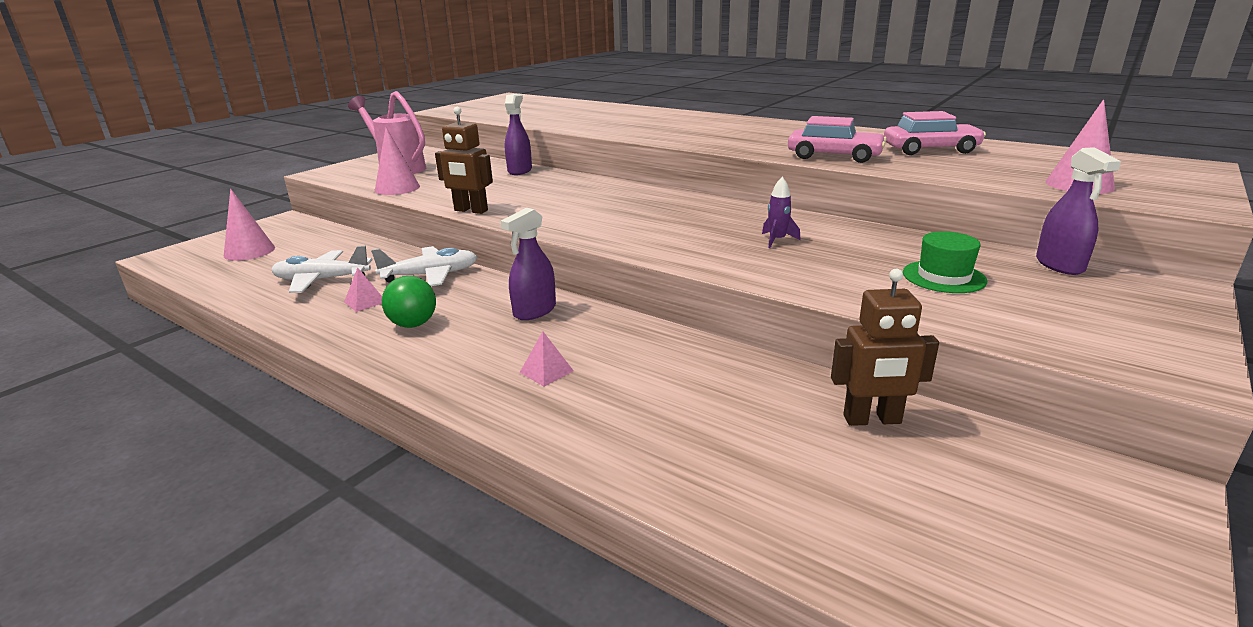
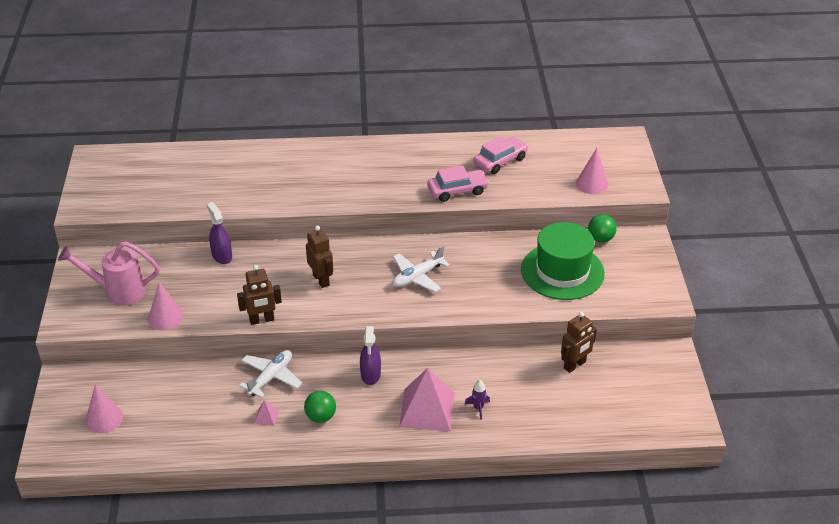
camera: 40 degrees left, 15 degrees up
(322, 280) = (208, 415): white plane -> white plane (417, 277)
(546, 371) = (427, 409): pink pyramid -> pink pyramid, size x2.45
(582, 203) = (321, 280): none -> brown robot
(777, 240) = (468, 272): purple rocket -> purple rocket (478, 408)
(943, 277) = (562, 271): green hat -> green hat, size x2.08
(1059, 265) = (600, 239): purple spray bottle -> green ball

